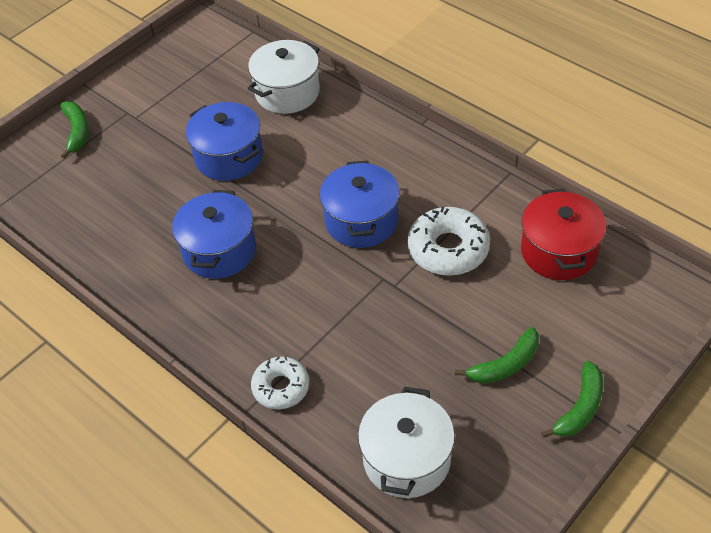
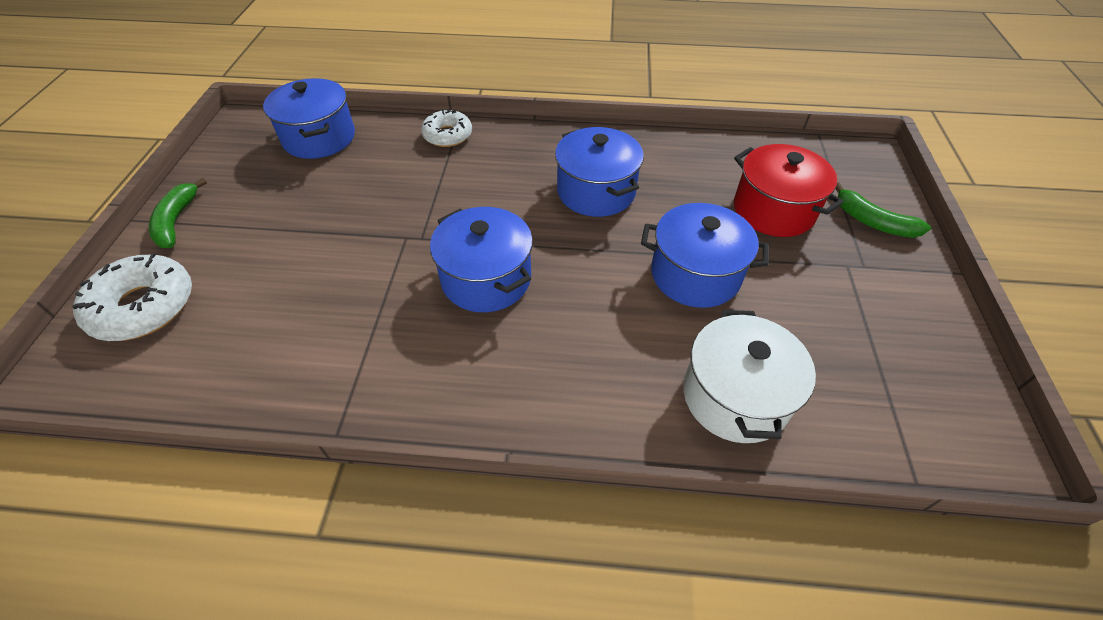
camera: 140 degrees right, 0 degrees up
(406, 459) = (319, 138): white pot -> blue pot
(448, 249) = (369, 295): white donut -> white donut (143, 306)
(505, 364) = (260, 222): green banana -> none
(559, 251) = (231, 353): red pot -> red pot (773, 210)

